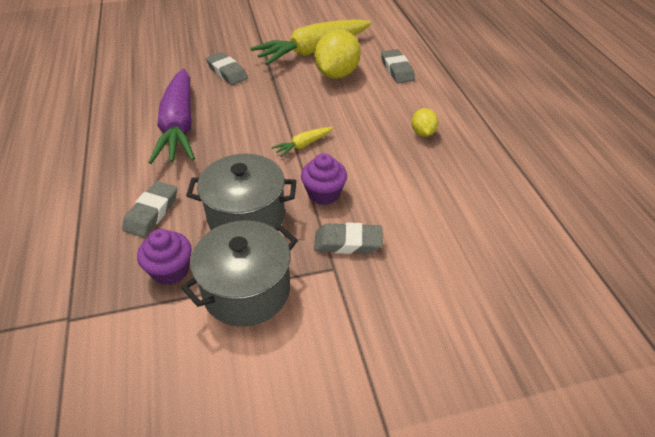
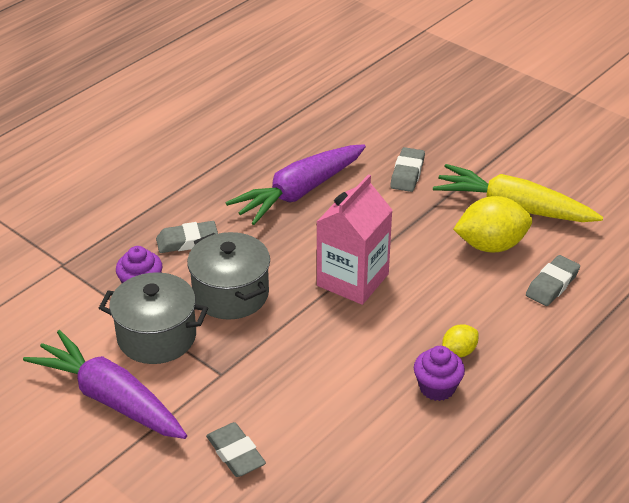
camera: 55 degrees right, 5 degrees down
(294, 368) = (110, 399): none -> purple carrot
(303, 145) = (352, 280): yellow carrot -> pink carton
(324, 194) = (301, 325): purple cupcake -> purple cupcake (437, 387)
(348, 242) = (256, 368): grey eraser -> grey eraser (235, 453)

